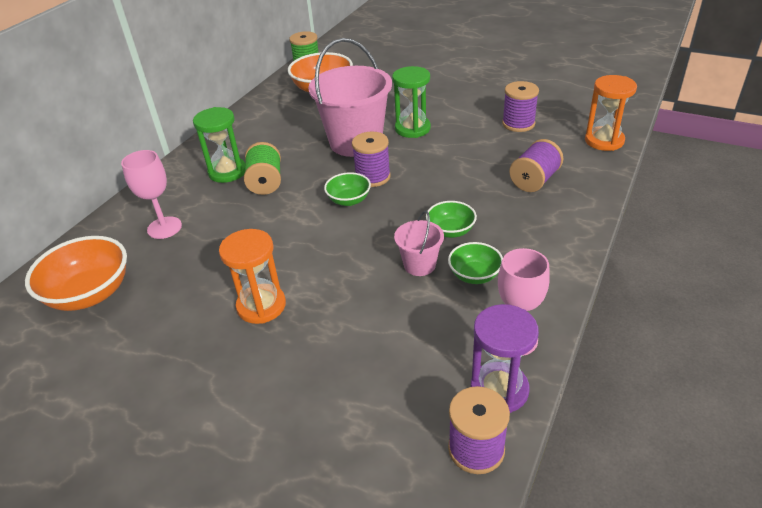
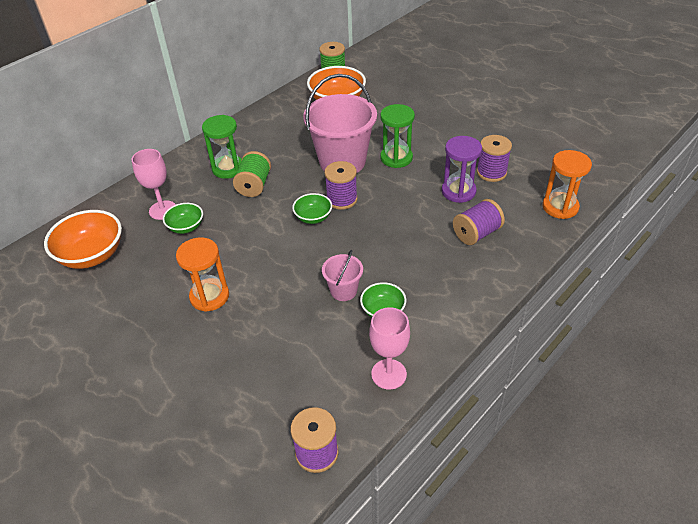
camera: 15 degrees right, 5 degrees up
(450, 231) = (382, 265): green bowl -> green bowl (186, 227)
(499, 389) = (356, 412): purple hourglass -> purple hourglass (458, 191)

